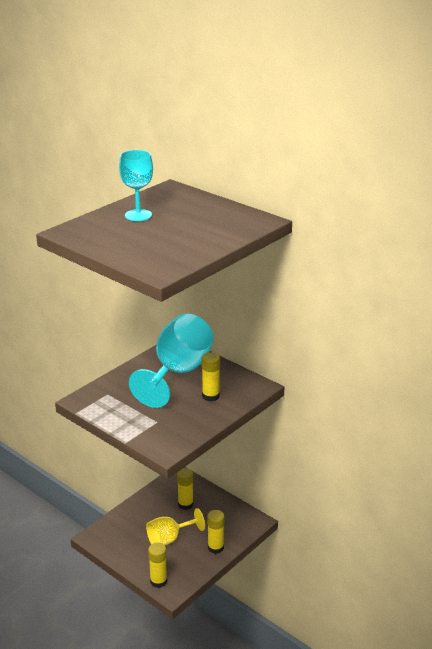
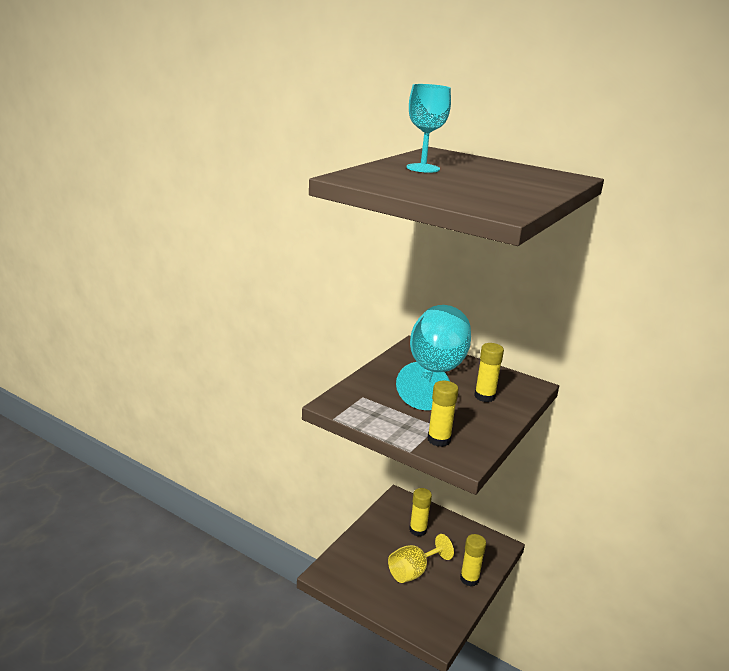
camera: 10 degrees left, 5 degrees down
(158, 581) = (418, 625): yellow glue stick -> yellow glue stick (438, 440)

